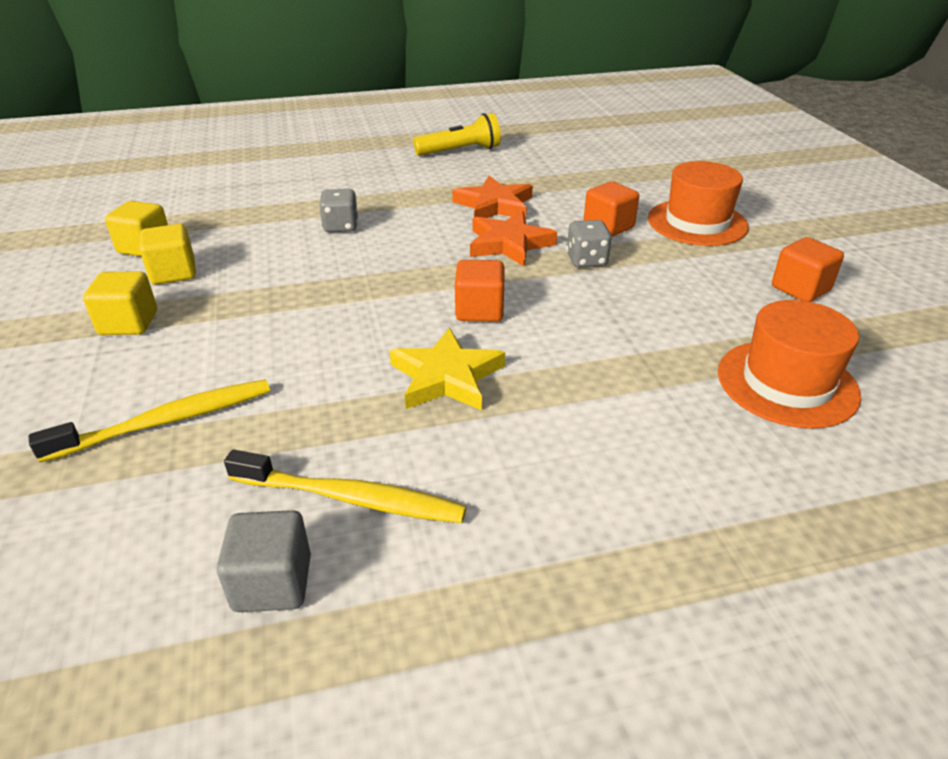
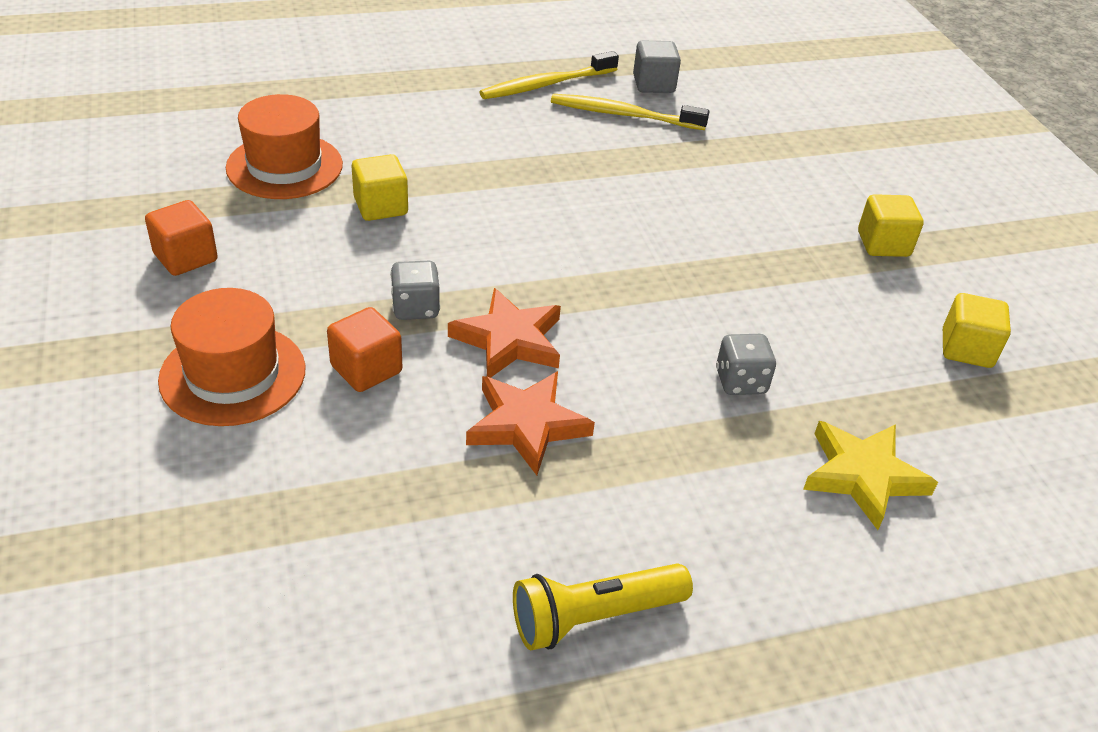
camera: 175 degrees right, 5 degrees up
(166, 421) = (776, 162): yellow toothbrush -> yellow toothbrush (546, 84)
(173, 273) = (895, 306): yellow cube -> yellow cube (381, 207)
(446, 377) = (571, 183): yellow star -> yellow star (863, 476)
(479, 310) = (545, 244): orange cube -> none

